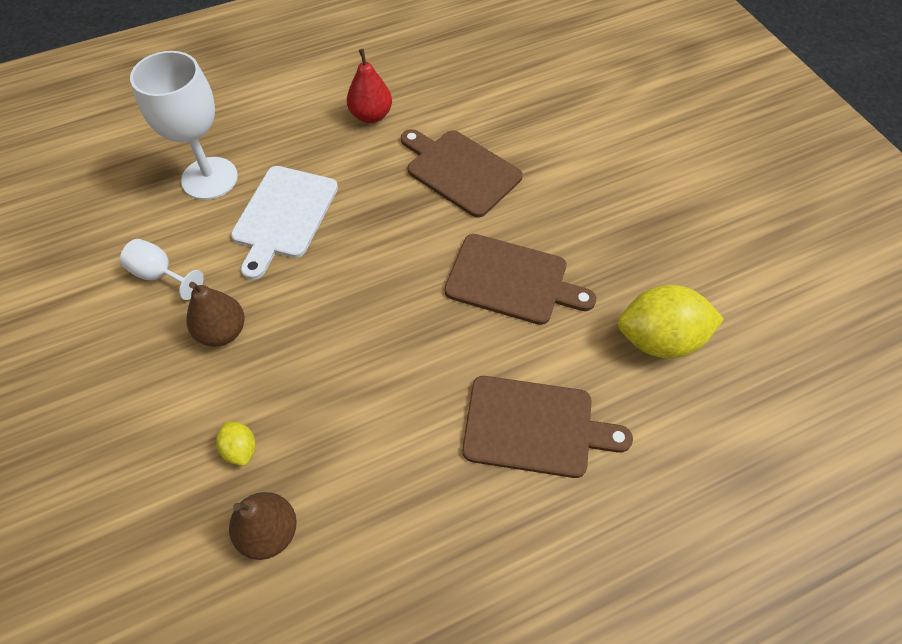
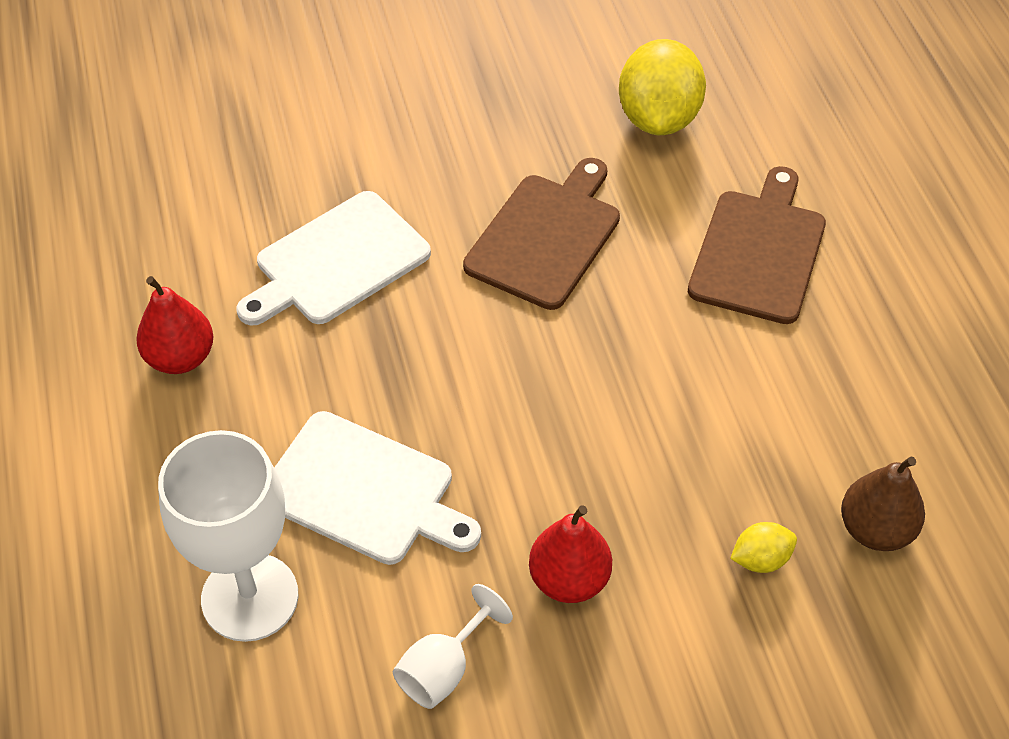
camera: 80 degrees left, 5 degrees down
(222, 332) = (569, 579): brown pear -> red pear
(460, 171) = (337, 261): brown cutting board -> white cutting board

